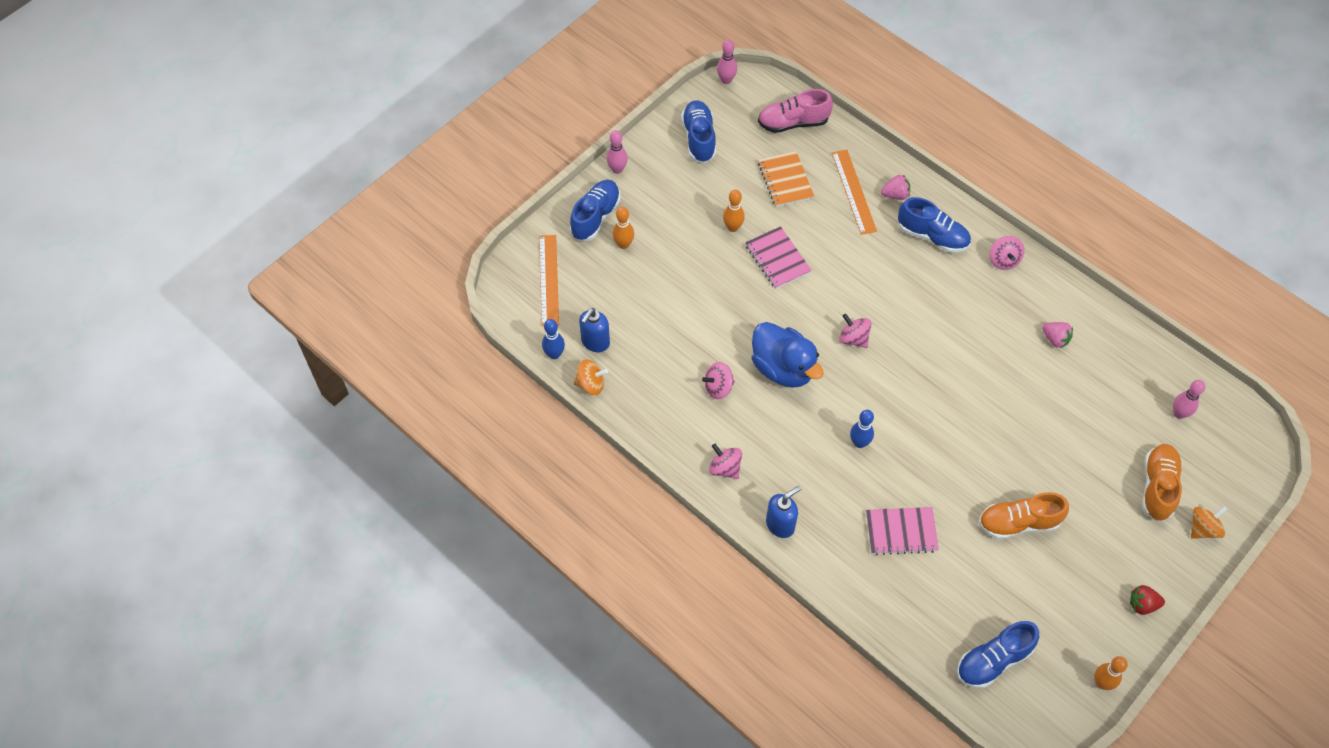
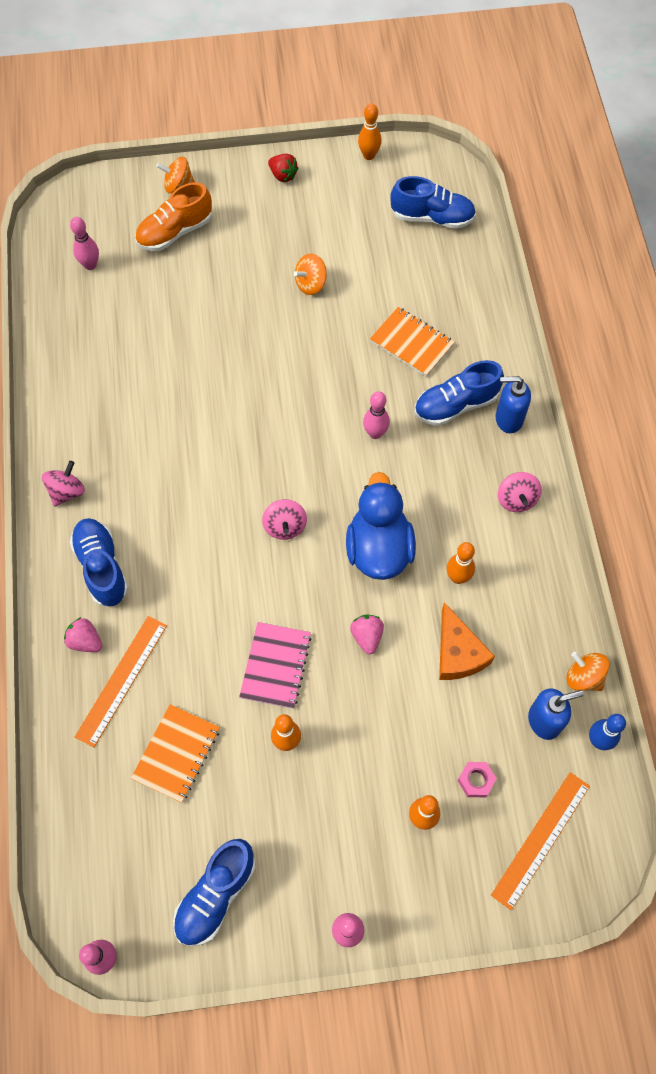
camera: 140 degrees left, 5 degrees up
(595, 217) = (425, 883): blue shoe -> blue shoe (455, 405)
(609, 283) = (476, 780): none -> pink nut
(679, 343) = (458, 652): none -> orange cheese
(718, 387) = (458, 577): pink spinning top -> orange bowling pin
(793, 122) = (92, 824): pink shoe -> none
(859, 443) = (375, 433): blue bowling pin -> pink bowling pin
(901, 532) = (411, 343): pink notebook -> orange notebook
(1018, 523) = (311, 284): orange shoe -> orange spinning top
(1055, 339) = (111, 390): pink strawberry -> pink strawberry (367, 636)

